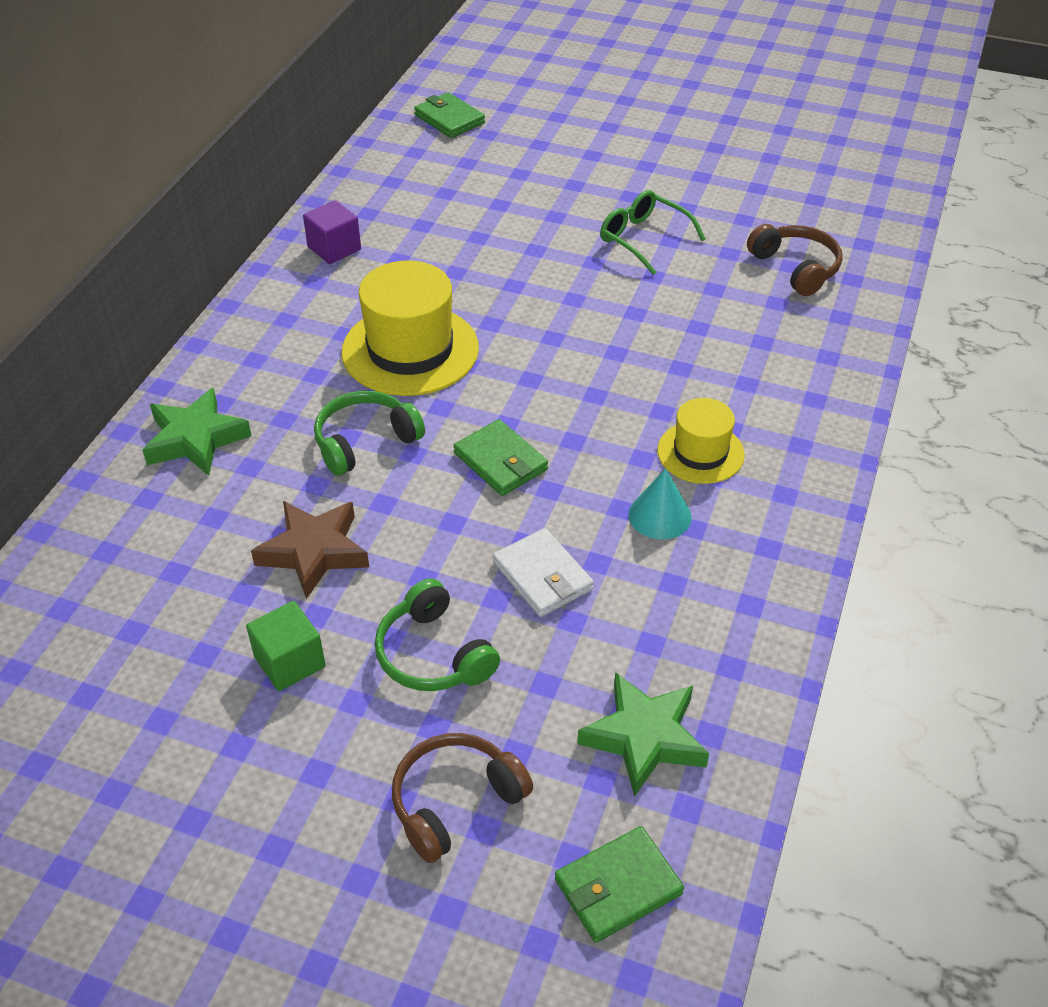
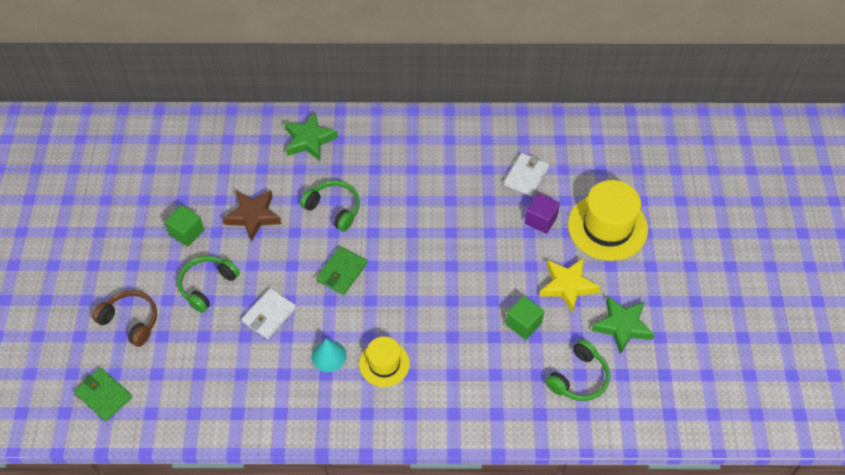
camera: 70 degrees right, 10 degrees up
(334, 248) = (482, 136): purple cube -> purple cube (541, 220)
(410, 350) = (411, 203): yellow hat -> yellow hat (607, 227)
(435, 227) = (526, 176): none -> white wallet
(449, 119) = (643, 144): green wallet -> none
(644, 239) = (568, 286): green glasses -> yellow star
(644, 737) = (184, 385): green star -> green star (622, 326)
(688, 294) = (523, 324): none -> green cube
(796, 268) = (579, 378): brown headphones -> green headphones

